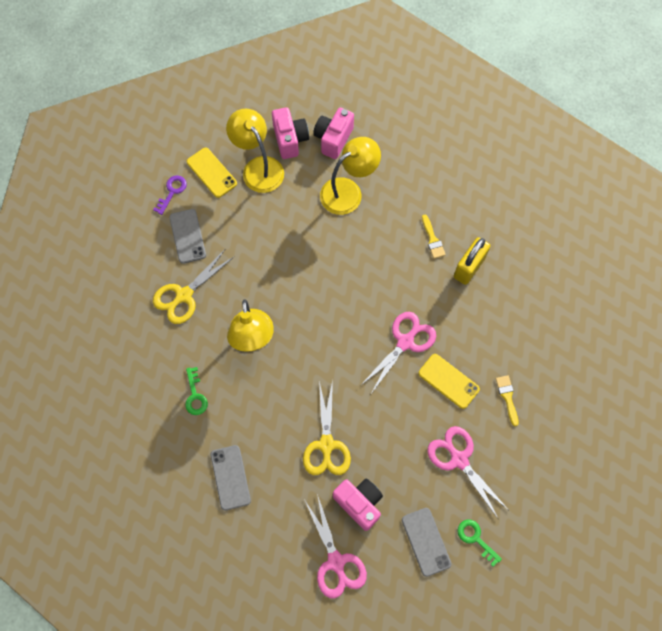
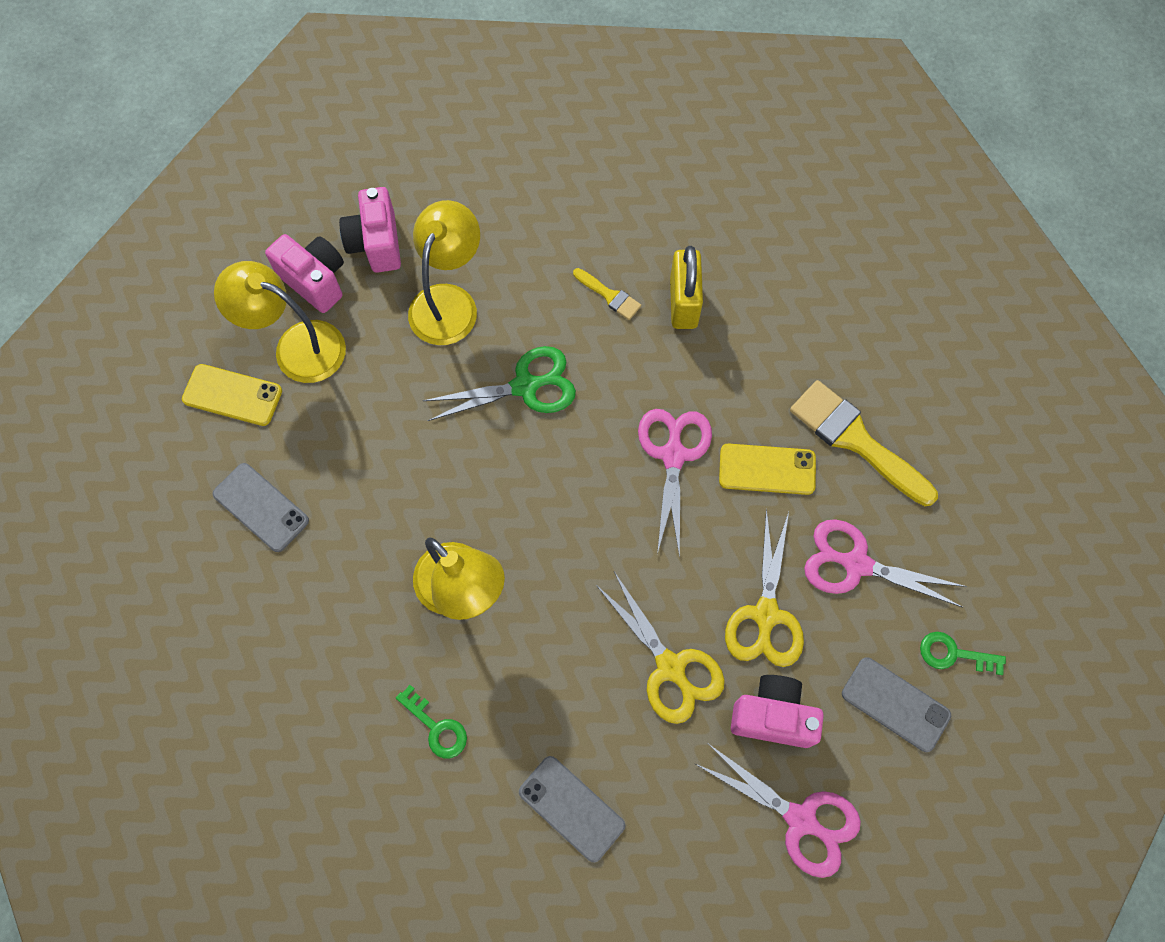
camera: 35 degrees left, 0 degrees up
(172, 192) = (191, 459): purple key -> none
(184, 295) = (316, 595): yellow scissors -> yellow scissors (766, 615)
(356, 259) = (525, 386): none -> green scissors
(507, 397) = (855, 440): yellow brush -> yellow brush, size x2.04

